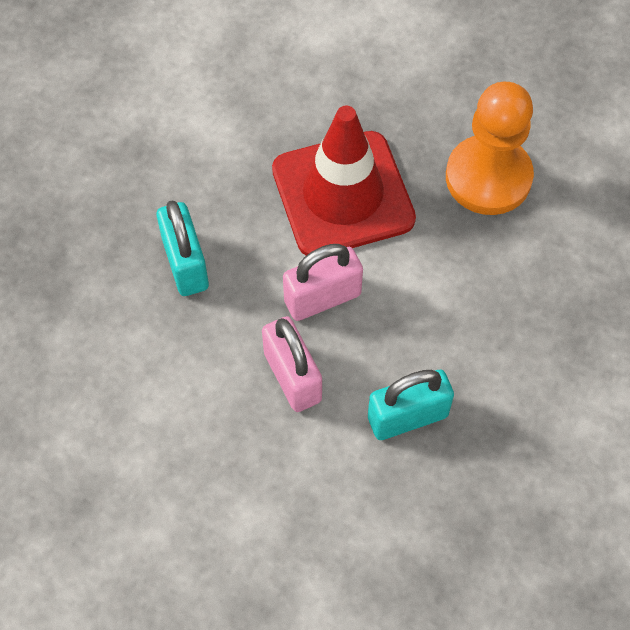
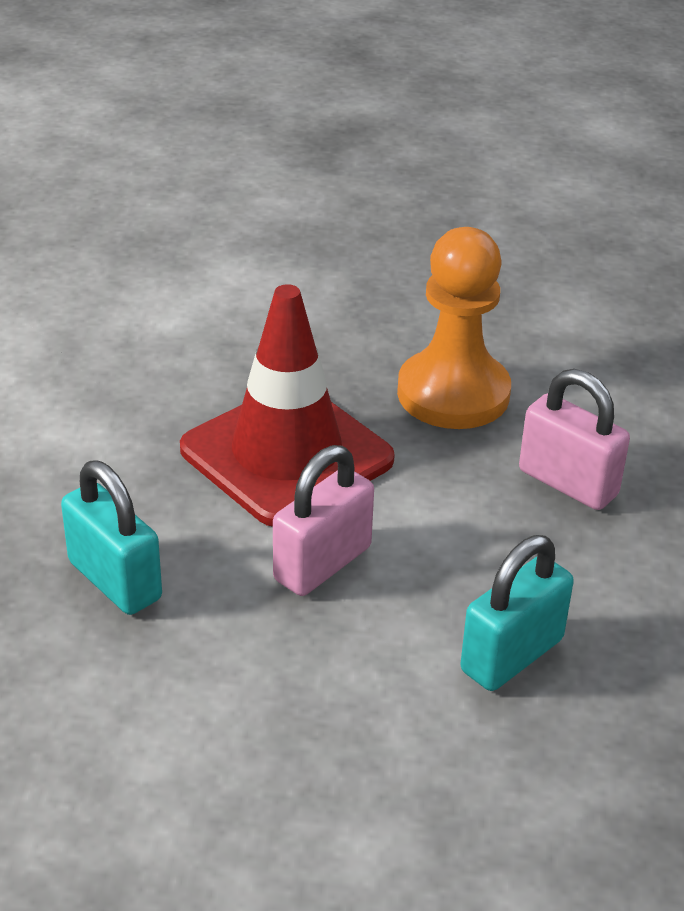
camera: 25 degrees left, 25 degrees down
(292, 377) = (333, 659): pink padlock -> pink padlock (568, 483)

